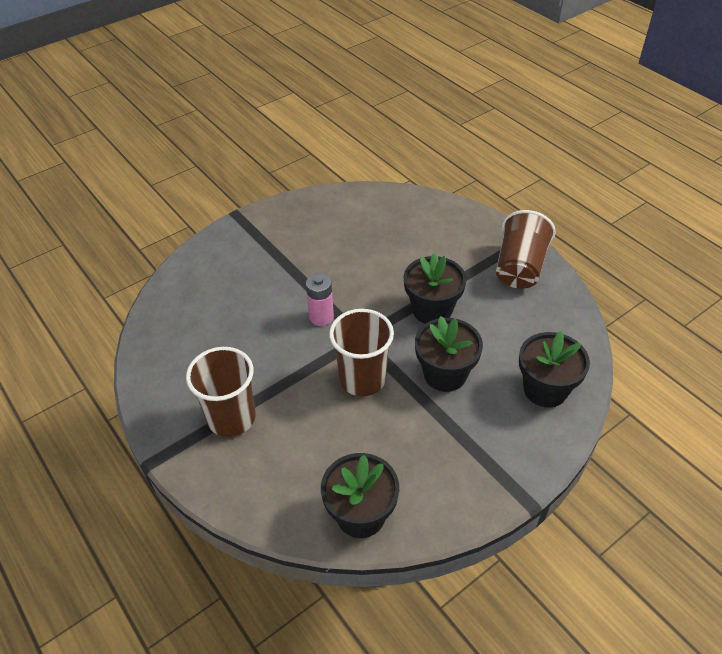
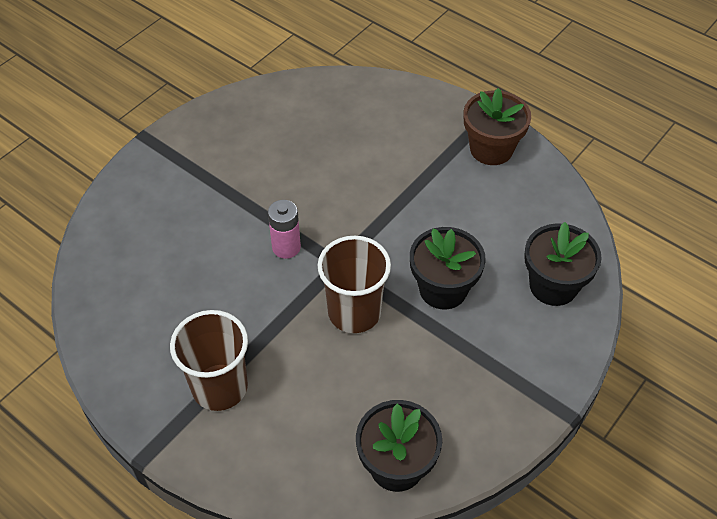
camera: 15 degrees left, 5 degrees up
(432, 310) = (408, 216): black flower pot -> none
(520, 267) = (491, 149): brown cup -> brown flower pot

